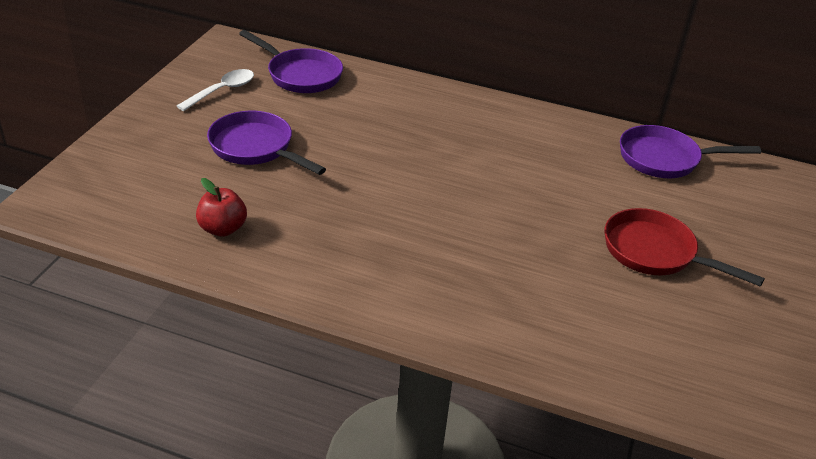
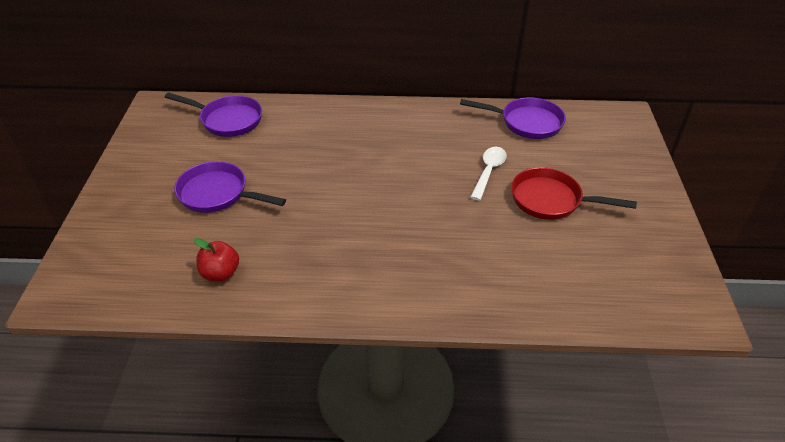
camera: 15 degrees left, 5 degrees up
(222, 91) = (169, 150): white spoon -> white spoon (489, 171)
(664, 159) = (527, 122): purple pan -> purple pan turned 150 degrees counterclockwise

